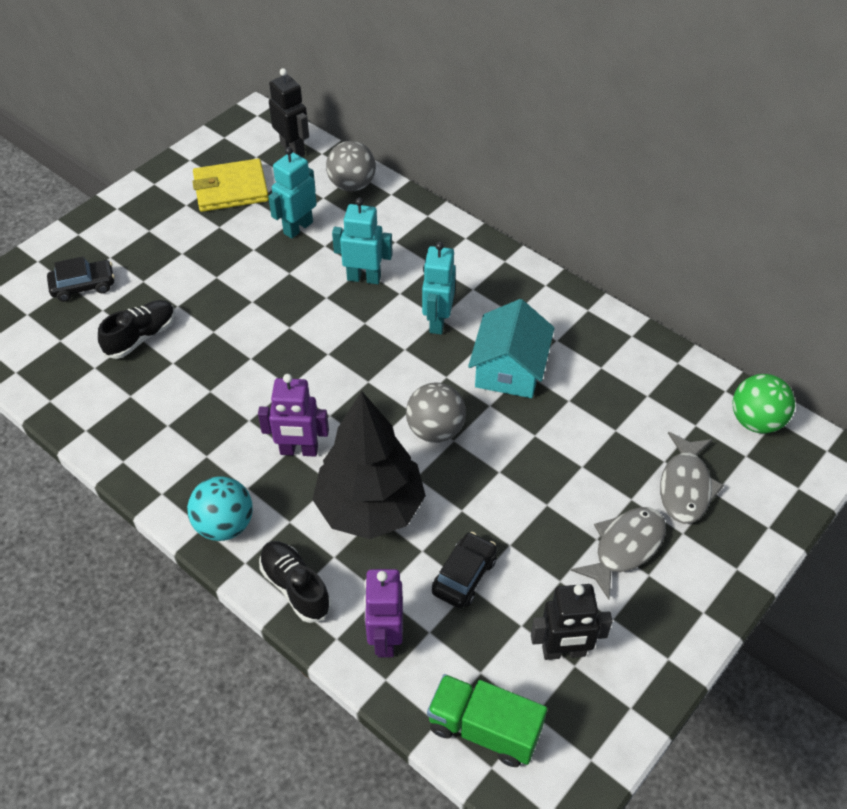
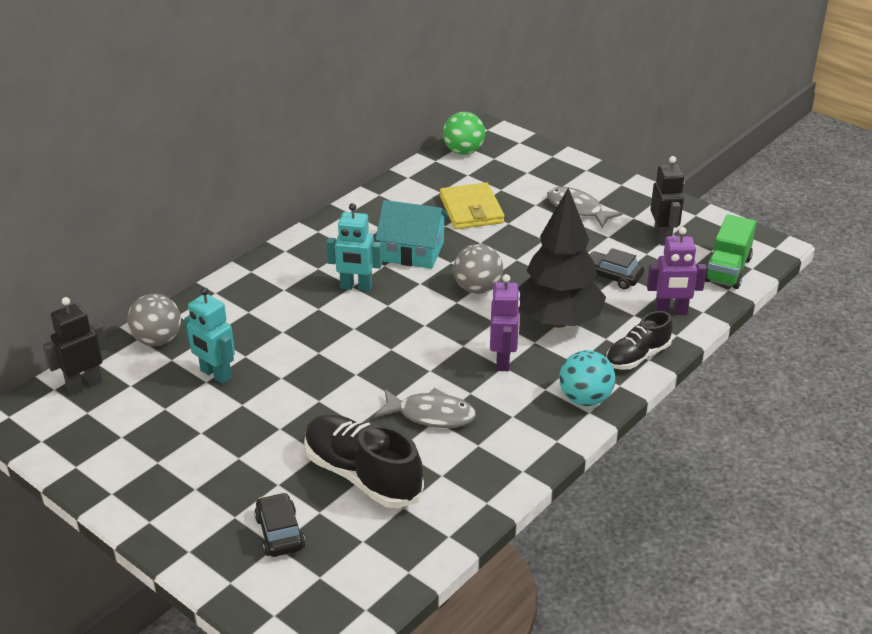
camera: 90 degrees left, 15 degrees down
(141, 337) = (362, 476): black shoe -> black shoe, size x1.63
(231, 189) = (140, 427): yellow wallet -> yellow wallet (471, 210)
(364, 278) = (295, 329): turquoise robot -> none
(685, 487) = (523, 182): grey fish -> grey fish (431, 415)

